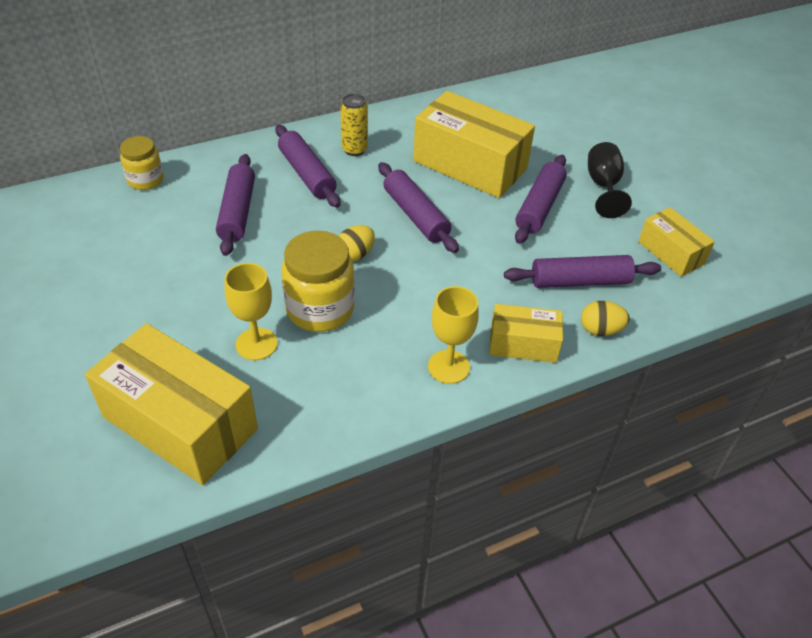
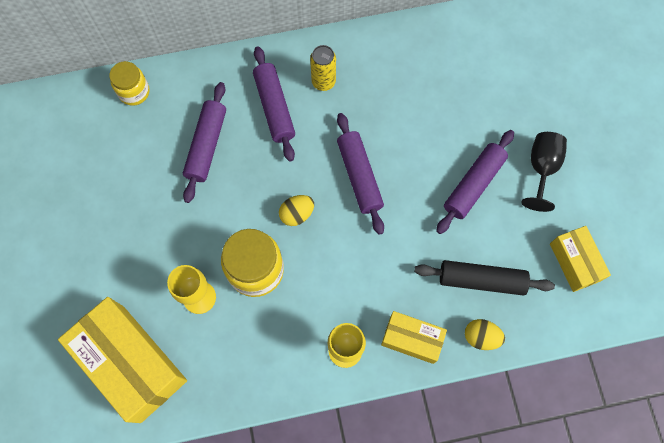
camera: 15 degrees right, 25 degrees up
(470, 165) = (425, 120): yellow box -> none
(580, 281) = (481, 280): purple rolling pin -> black rolling pin

